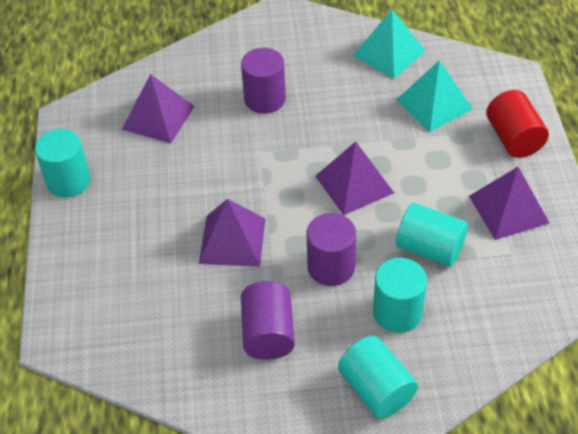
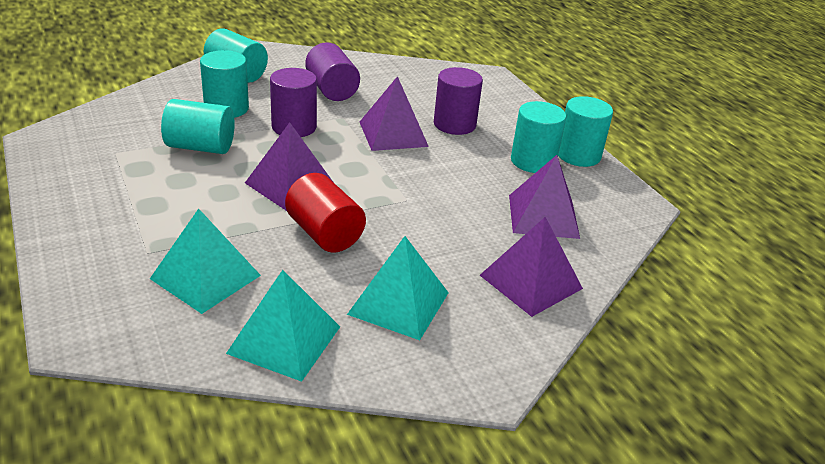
camera: 155 degrees right, 15 degrees down
(119, 180) = (533, 161): none -> turquoise cylinder
(265, 99) = (433, 251): purple cylinder -> purple cylinder (454, 124)
(309, 64) = (398, 303): none -> turquoise pyramid
(508, 209) = (113, 183): purple pyramid -> purple pyramid (531, 281)
(513, 138) = (94, 251): red cylinder -> red cylinder (324, 234)

